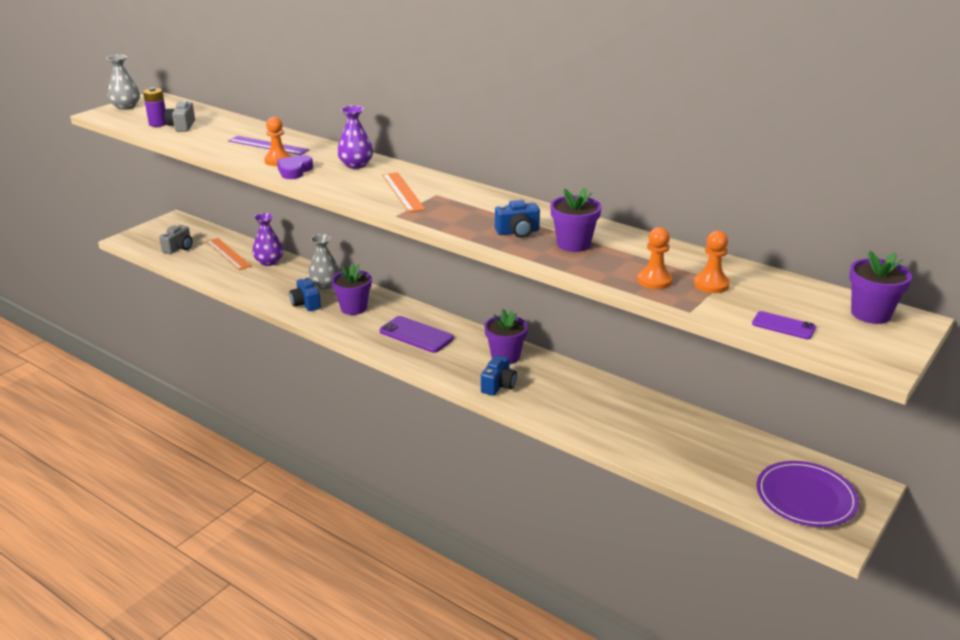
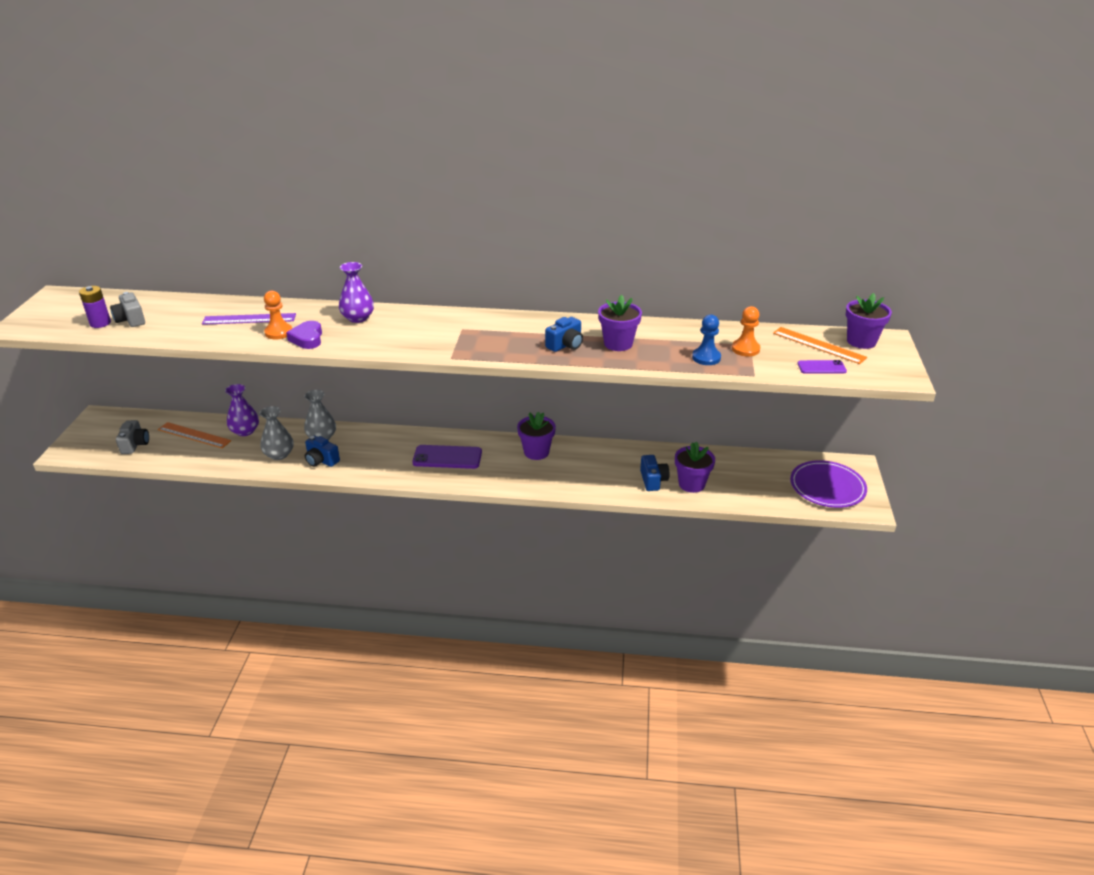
camera: 30 degrees left, 5 degrees up
(126, 107) = (37, 312): grey vase -> grey vase (279, 454)
(353, 308) = (369, 451): purple flower pot -> purple flower pot (691, 484)
(403, 192) = (431, 333): orange ruler -> orange ruler (819, 345)
(498, 385) = (553, 478): blue camera -> blue camera (653, 480)
(654, 281) = (706, 358): orange pawn -> blue pawn

